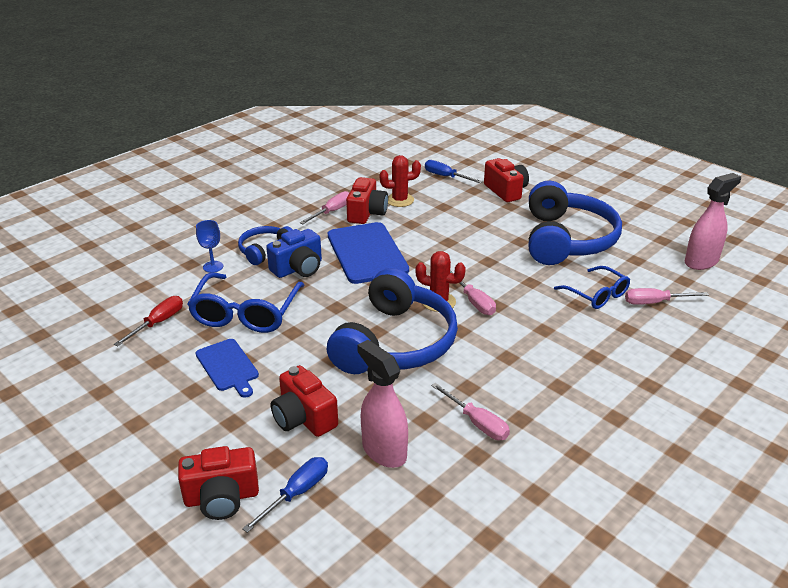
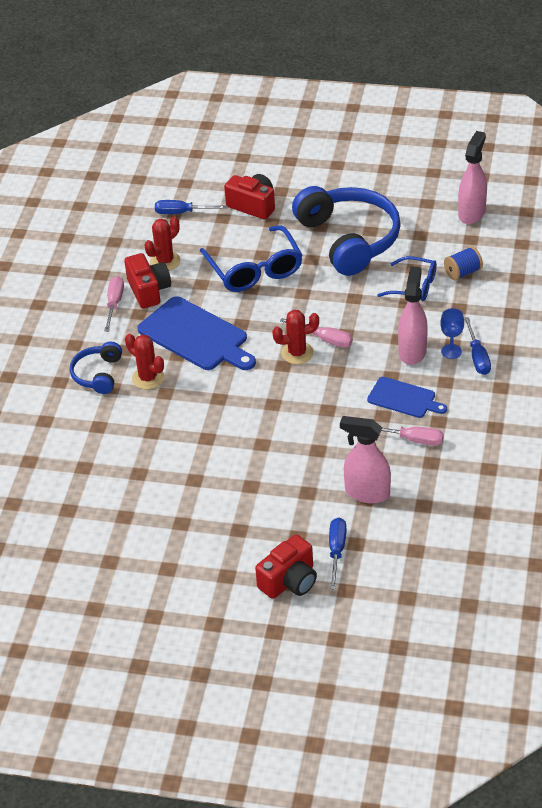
camera: 30 degrees left, 10 degrees up
(158, 323) = (85, 486): red screwdriver -> none
(213, 267) = (69, 413): blue goblet -> blue goblet (451, 351)
(228, 366) = (187, 492): blue cutting board -> blue cutting board (404, 398)
(246, 313) = (150, 441): blue glasses -> blue glasses (255, 269)
(298, 268) = (148, 378): blue camera -> red cactus
(304, 418) = (288, 499): red camera -> none
(394, 343) = (296, 407): blue headphones -> none
(548, 345) = (412, 351): none -> pink spray bottle
(612, 378) = (477, 357): none -> blue screwdriver
(655, 302) = (463, 272): pink screwdriver -> blue spool

